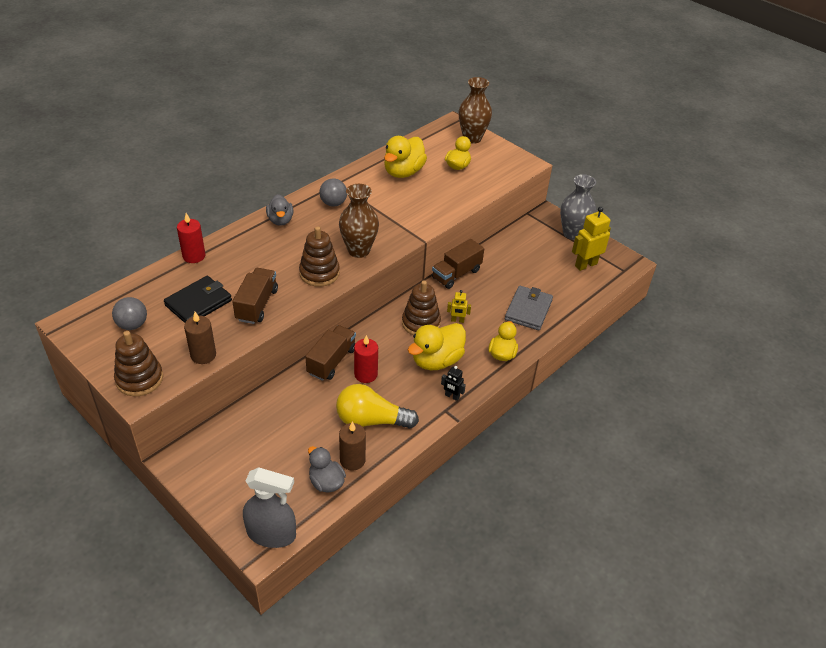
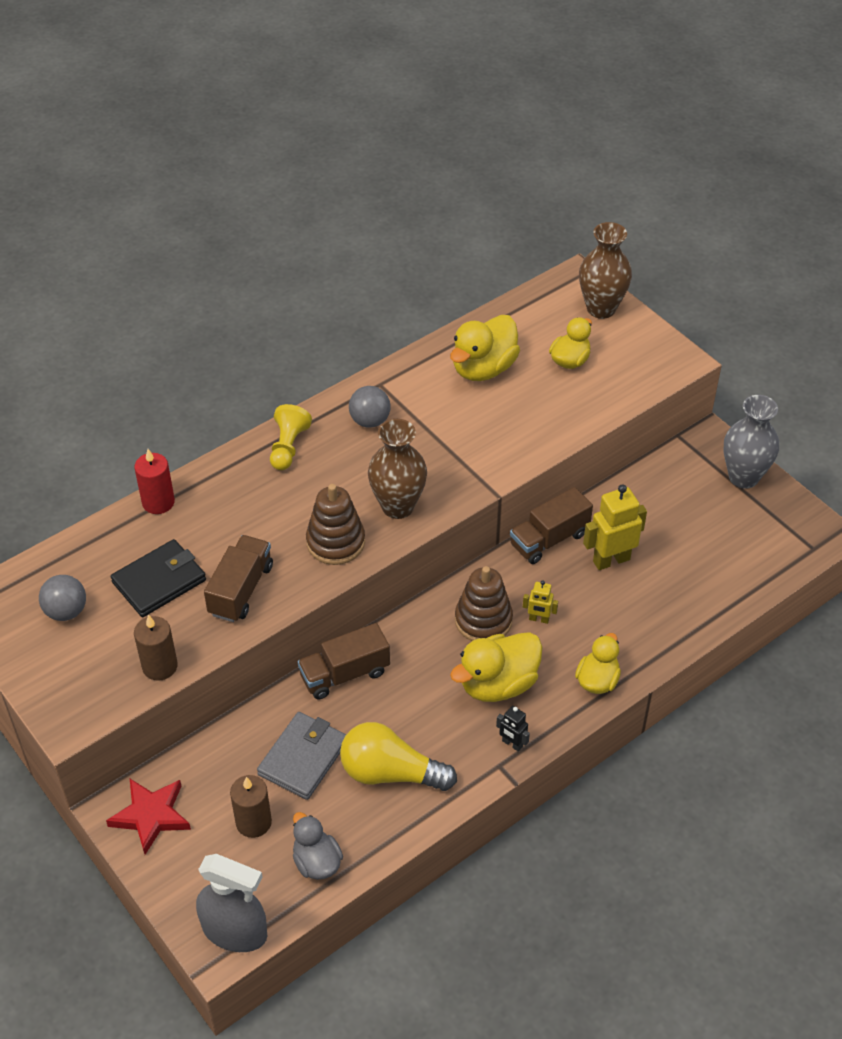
camera: 10 degrees right, 5 degrees up
(139, 379) = (71, 697): brown stacking toy -> none
(202, 461) = (151, 816): none -> red star
(280, 220) = (288, 447): grey duck -> yellow pawn
(331, 361) = (345, 674): brown truck -> brown truck turned 150 degrees counterclockwise
(352, 460) = (357, 832): brown candle -> brown candle (253, 822)
(366, 374) = (391, 699): red candle -> none
(528, 310) = (650, 609): grey wallet -> grey wallet (303, 758)
(585, 265) = (754, 534): yellow robot -> yellow robot (611, 560)

